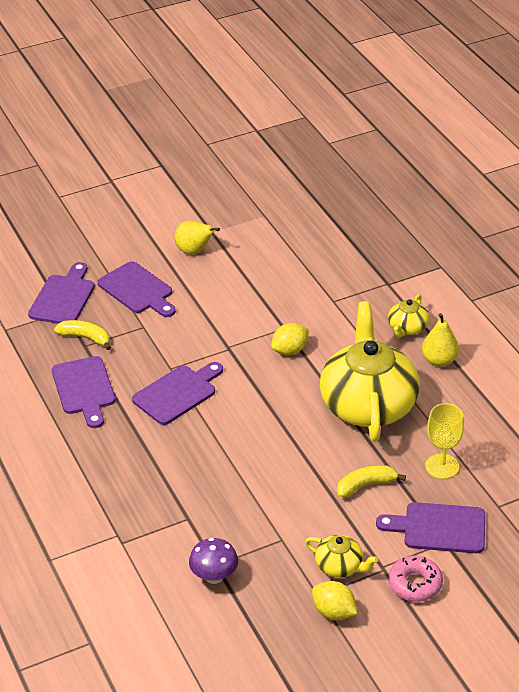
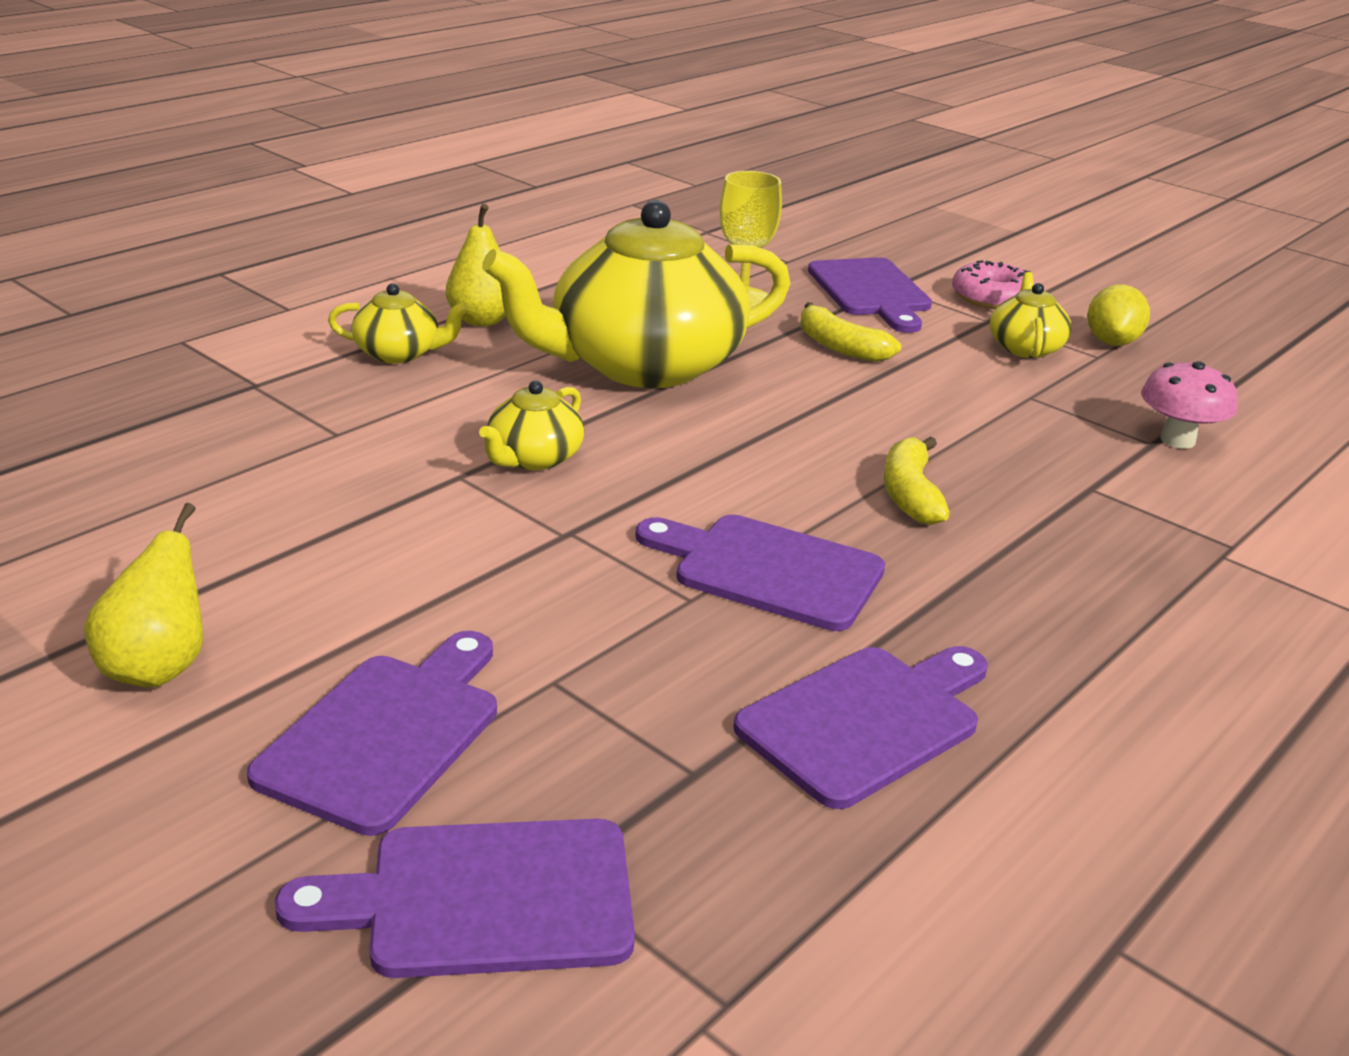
camera: 115 degrees left, 10 degrees down
(85, 338) = (660, 781): yellow banana -> yellow banana (910, 494)
(214, 576) = (1177, 440): purple mushroom -> pink mushroom
(290, 350) = (533, 458): yellow lemon -> yellow teapot

